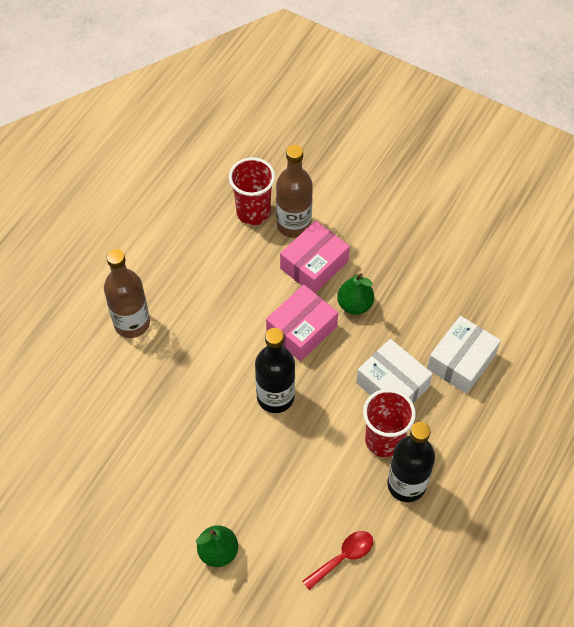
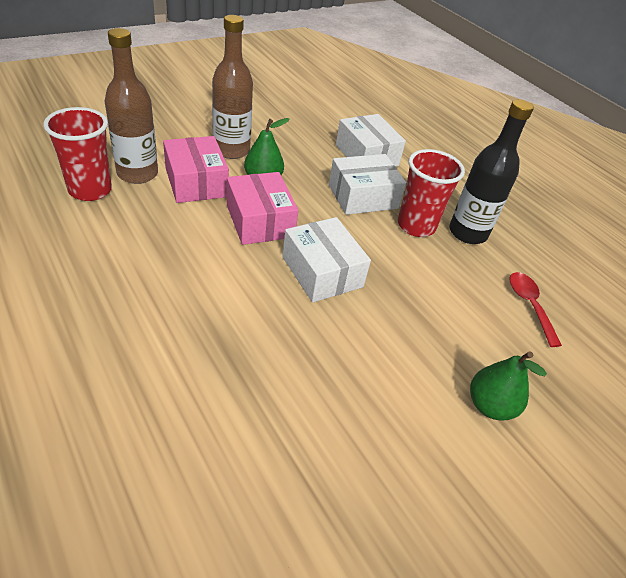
camera: 70 degrees left, 15 degrees down
(132, 323) = (118, 349): brown bottle -> brown bottle (231, 150)
(275, 397) = (322, 272): black bottle -> white box

